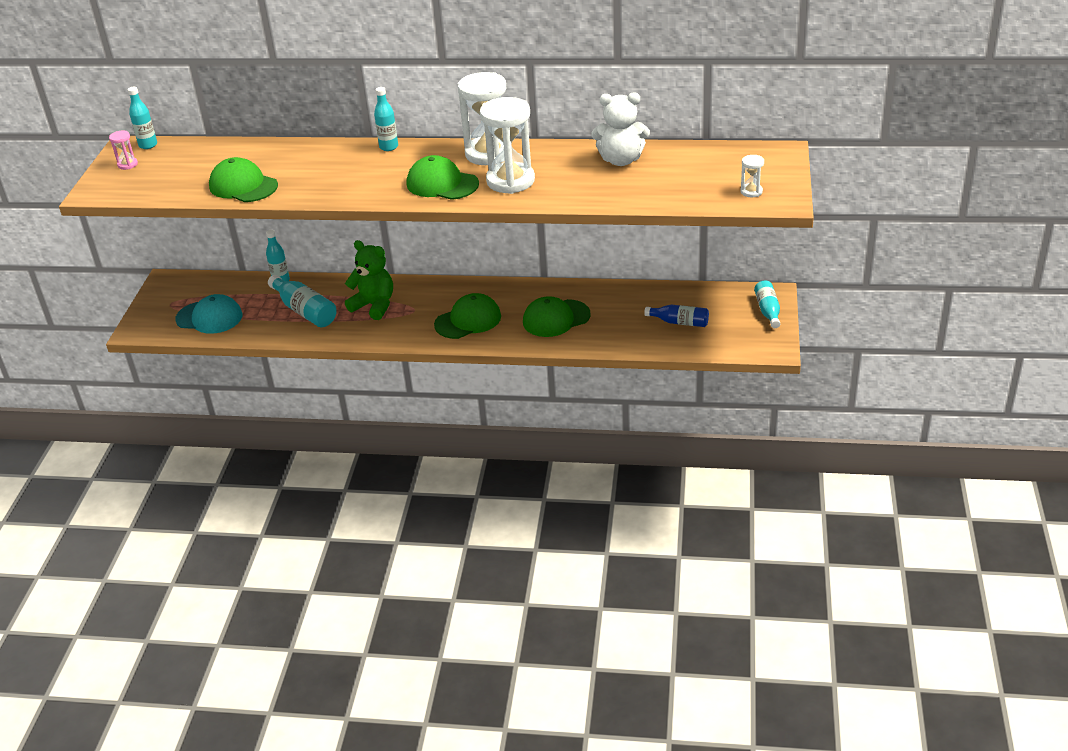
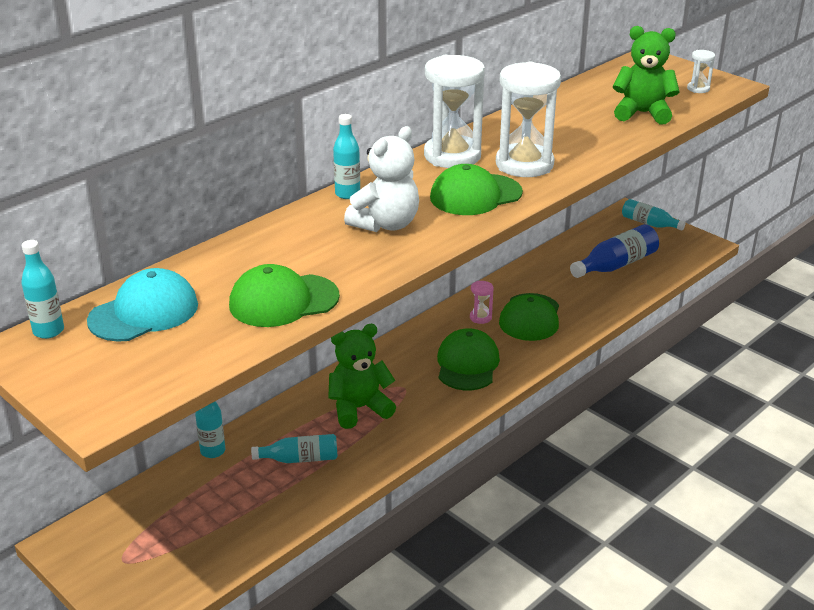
camera: 55 degrees left, 5 degrees down
(127, 164) = (72, 363): pink hourglass -> pink hourglass (480, 317)
(209, 317) = (205, 538): turquoise cap -> turquoise cap (144, 312)
(305, 311) = (300, 459): turquoise bottle -> turquoise bottle, size x0.65
(621, 160) = (564, 111): white teddy bear -> white teddy bear (386, 224)
(665, 188) = (642, 113): none -> green teddy bear
(679, 322) = (616, 265): blue bottle -> blue bottle, size x1.53

